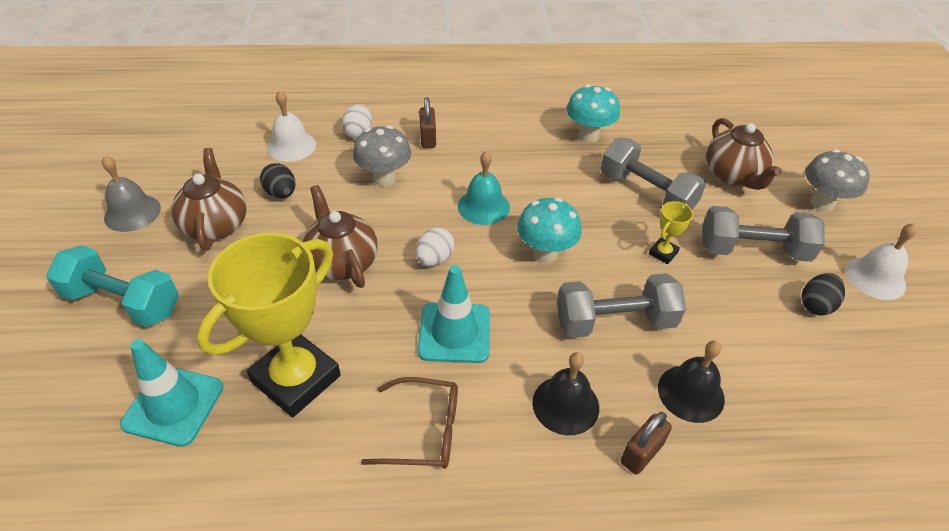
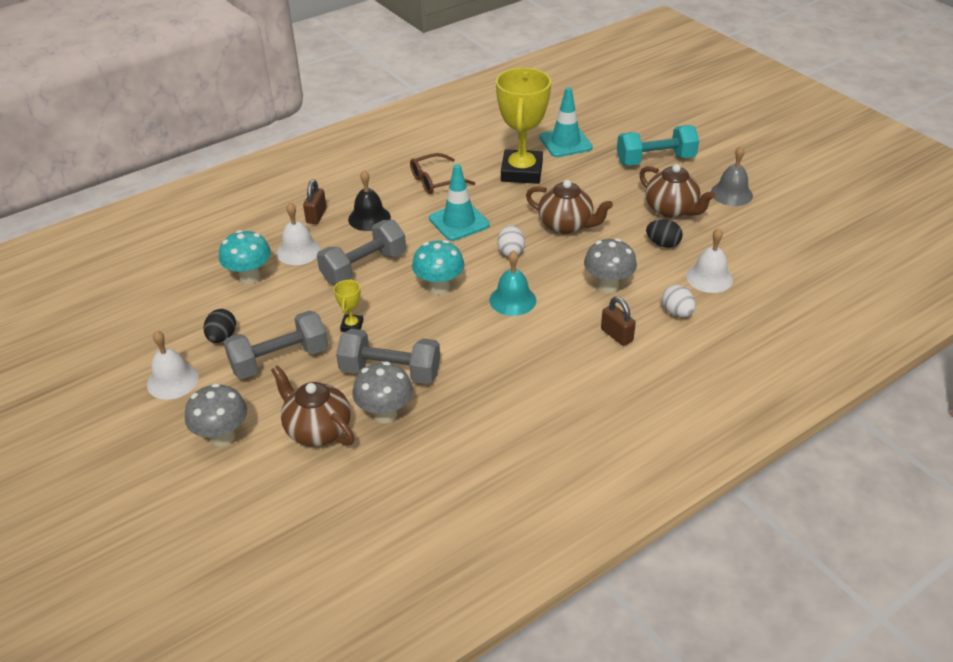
camera: 150 degrees right, 5 degrees down
(588, 135) = (480, 410): turquoise mushroom -> turquoise mushroom (250, 277)
(668, 163) = (385, 414): none -> grey mushroom
(691, 393) = (298, 251): black bell -> white bell

